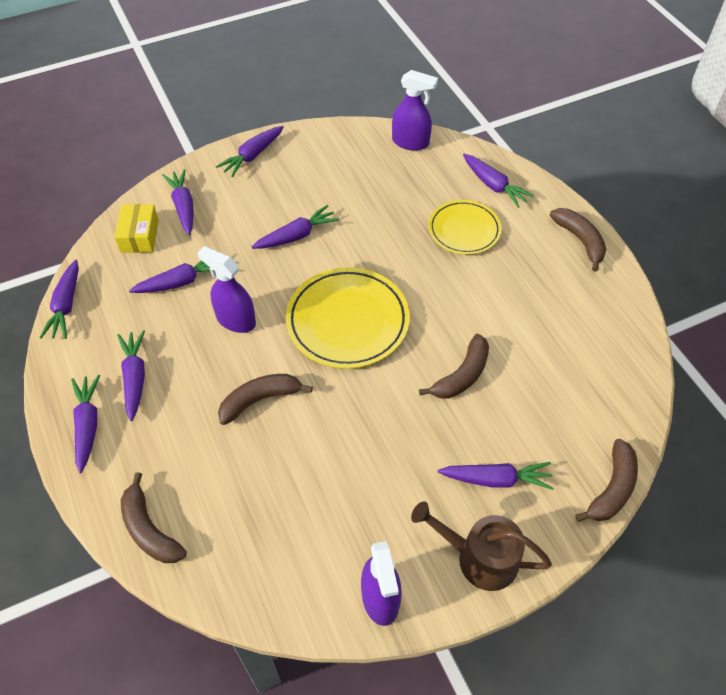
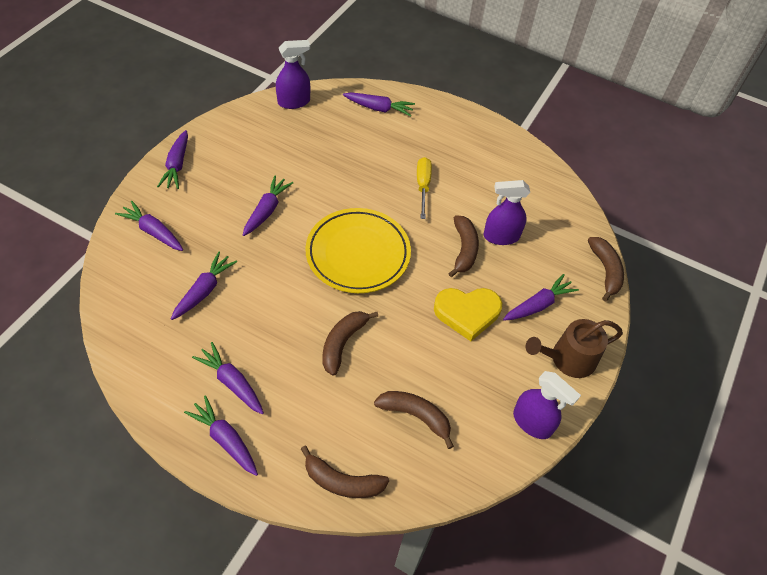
camera: 40 degrees left, 0 degrees up
(66, 305) = (120, 360): purple carrot -> none
(139, 236) = (135, 273): yellow box -> none
(235, 320) = (274, 296): purple spray bottle -> purple spray bottle (501, 236)
(408, 443) = (467, 313): none -> yellow heart
(464, 230) = (384, 149): yellow plate -> none
(473, 287) = (423, 186): none -> yellow screwdriver
(580, 240) = (464, 121): brown banana -> brown banana (416, 416)

